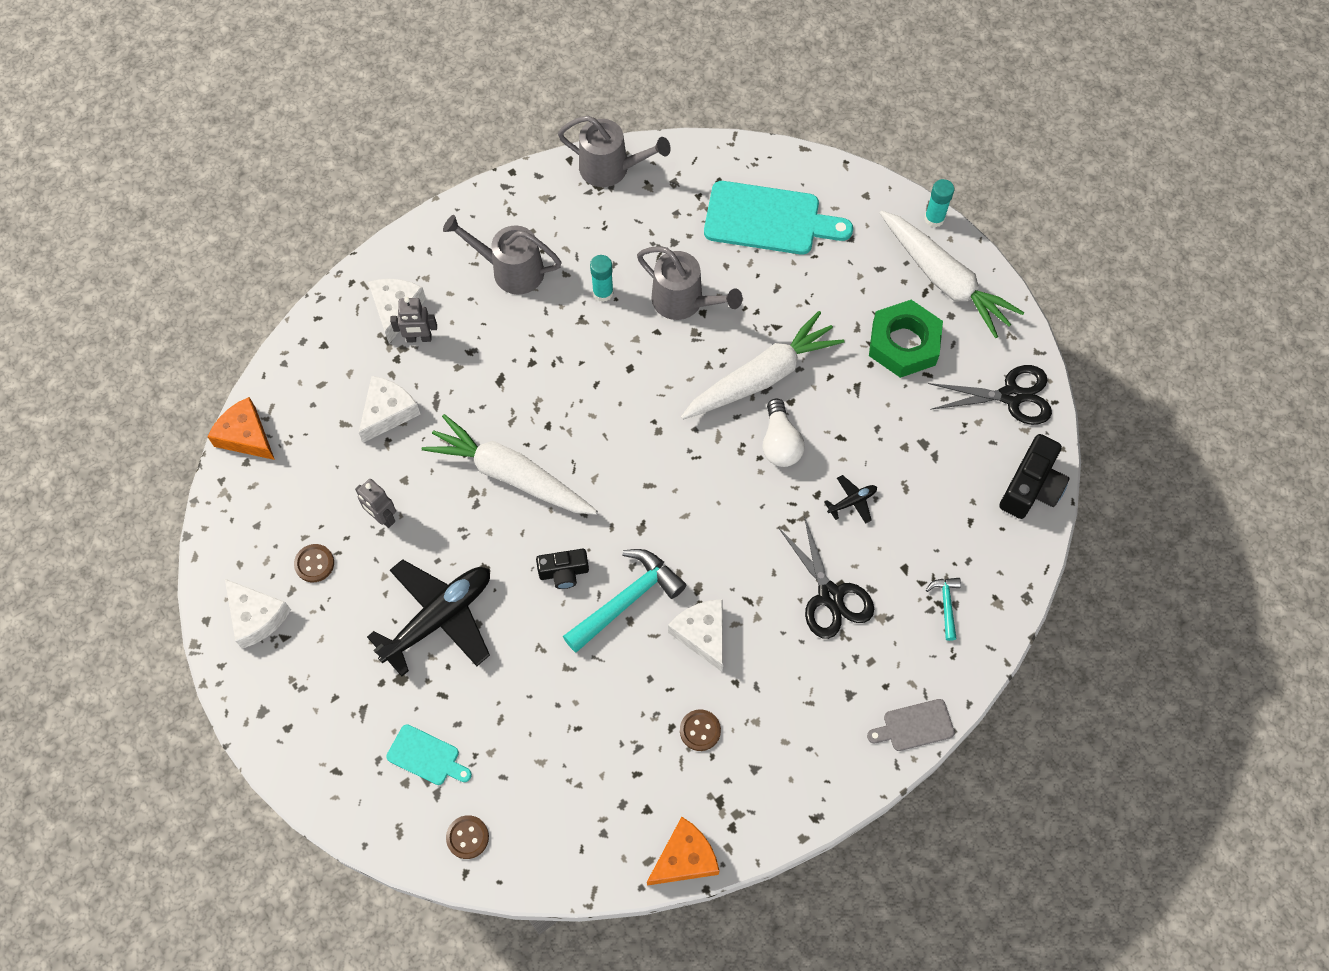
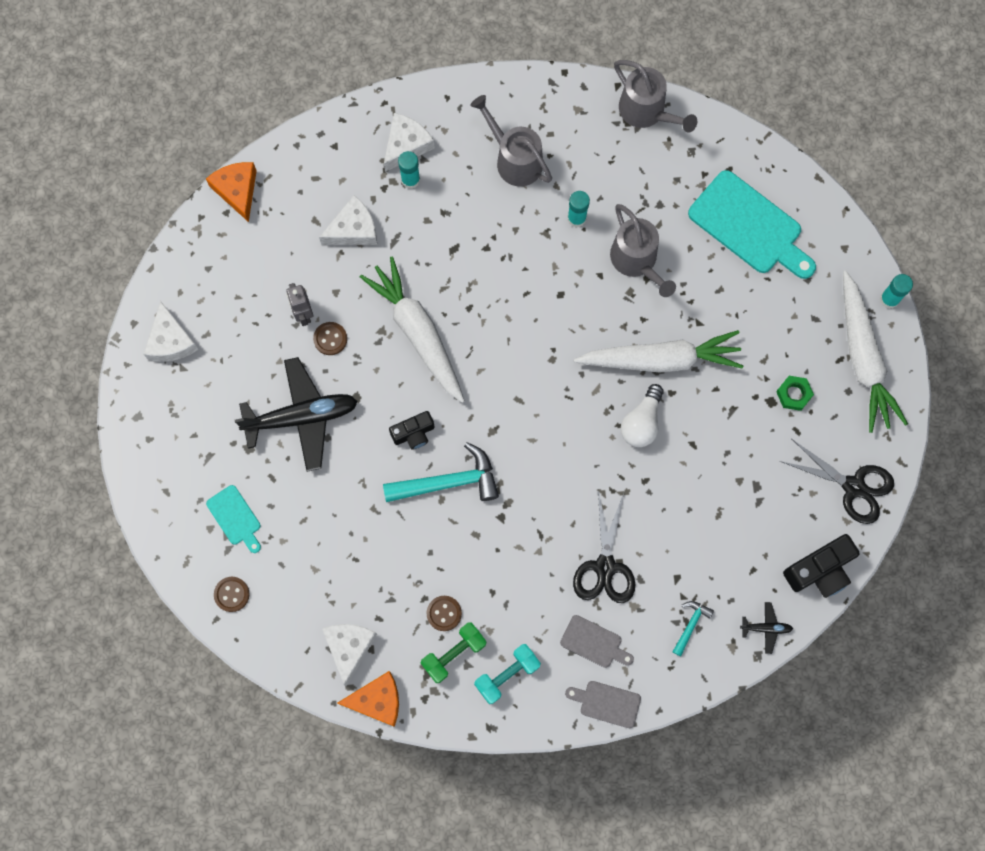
camera: 30 degrees right, 10 degrees up
(314, 564) = (234, 323): brown button -> brown button (330, 339)
(419, 338) = (410, 180): grey robot -> turquoise glue stick
(564, 572) = (413, 433): black camera -> black camera turned 45 degrees counterclockwise
(702, 634) = (489, 541): white cheese -> white cheese (349, 647)
(734, 765) = (454, 654): none -> green dumbbell
(800, 755) = (507, 675): none -> turquoise dumbbell
(852, 501) = (669, 502): black plane -> black plane (766, 628)
(865, 674) = (594, 643): none -> grey cutting board
(903, 344) = (793, 394): green nut -> green nut, size x0.50

